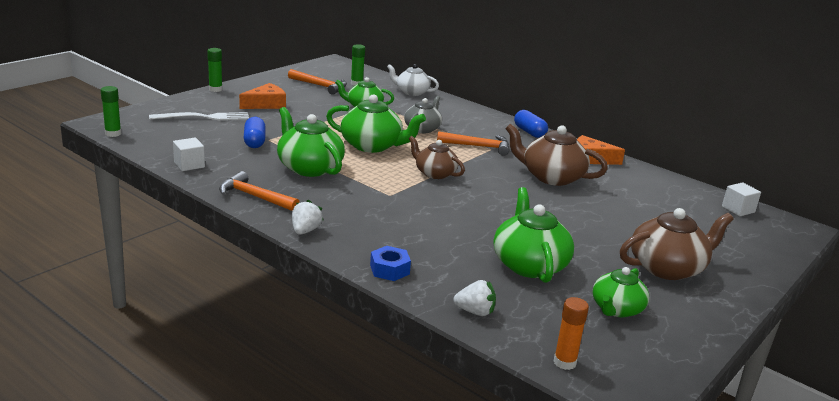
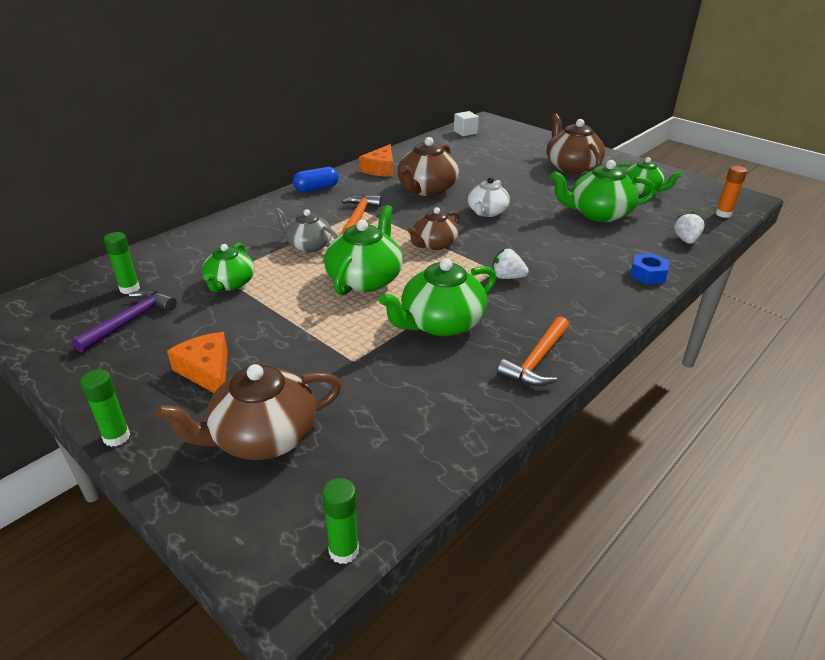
camera: 85 degrees left, 10 degrees up
(189, 165) = (458, 429): white cube -> none
(203, 117) = (262, 436): white fork -> brown teapot
(254, 142) = (363, 372): blue capsule -> none
(305, 231) = (602, 321): white strawberry -> white strawberry (507, 277)
(320, 86) = (130, 321): orange hammer -> purple hammer
(411, 92) = (177, 247): white teapot -> white teapot (487, 212)

